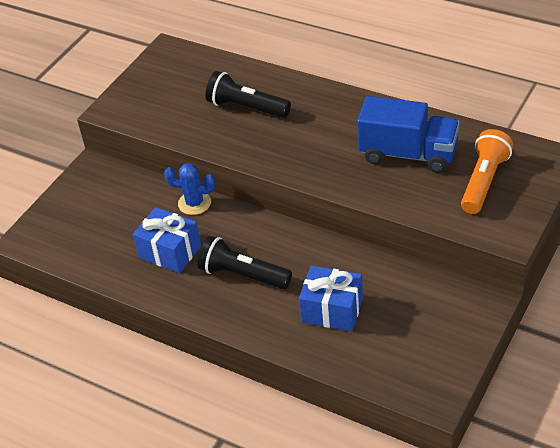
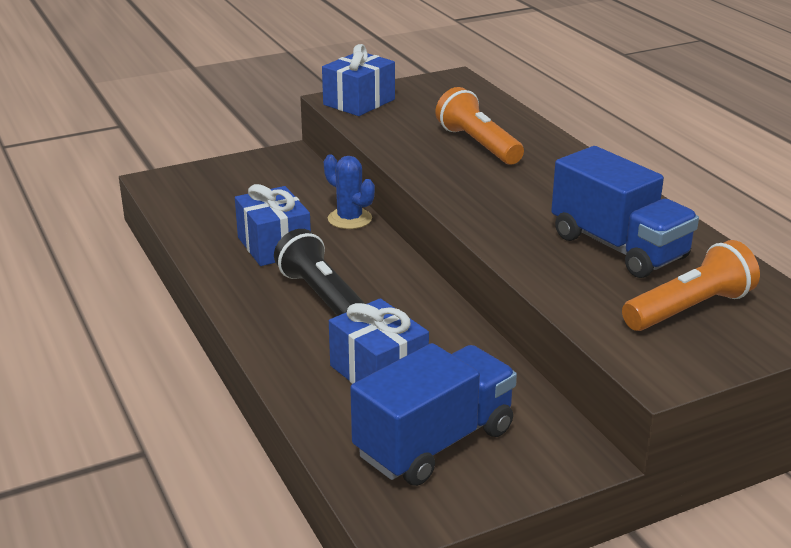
camera: 30 degrees right, 15 degrees down
(126, 105) = (359, 102): none -> blue gift
(246, 107) = (478, 144): black flashlight -> orange flashlight
(407, 339) = (434, 442): none -> blue truck

